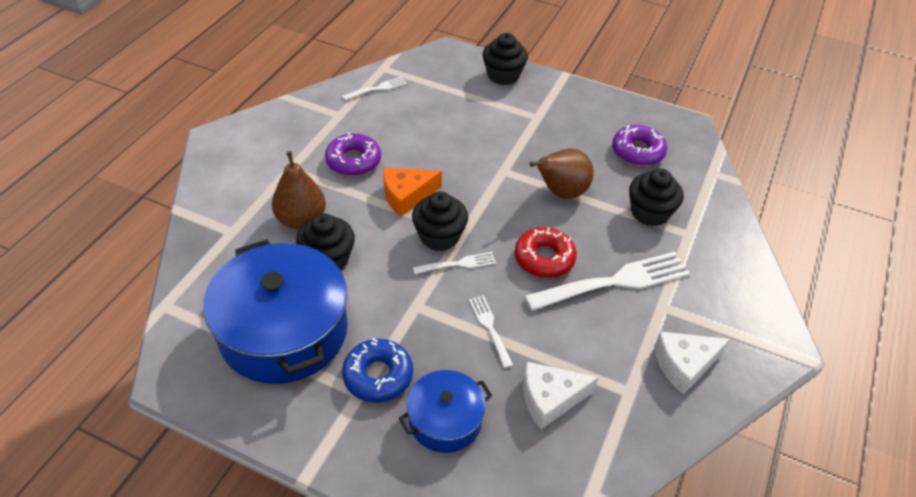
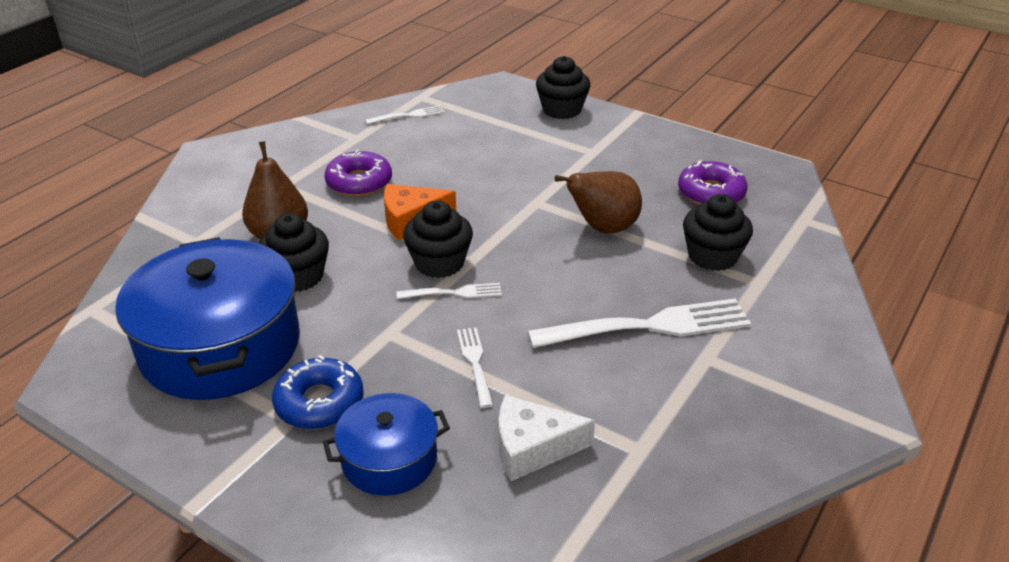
camera: 10 degrees right, 10 degrees down
(544, 258) = (564, 295): red donut -> none
(684, 365) = (722, 425): white cheese -> none

